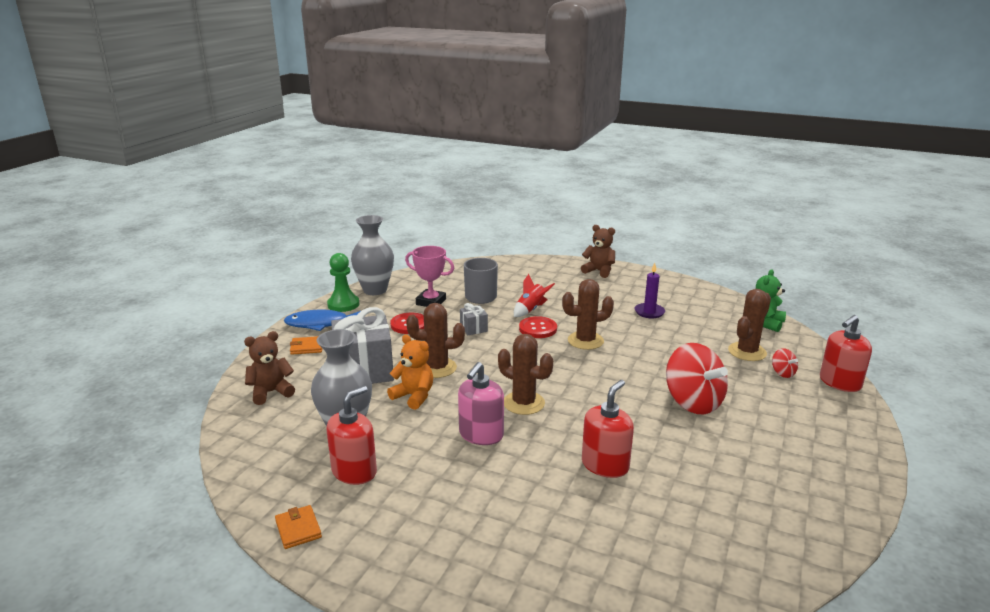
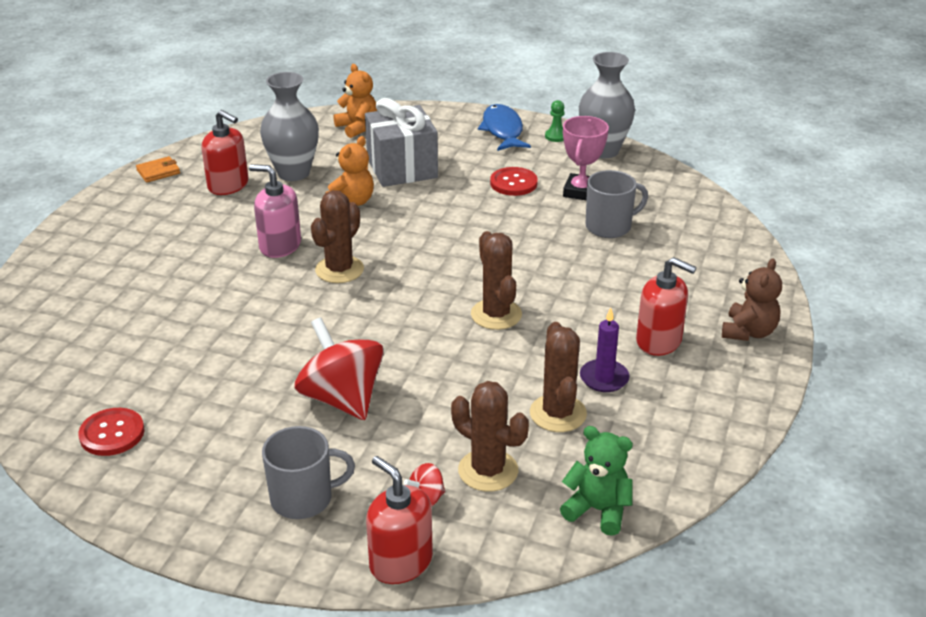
camera: 85 degrees right, 10 degrees up
(271, 392) = (357, 127): brown teddy bear -> orange teddy bear
(307, 347) = (447, 131): orange wallet -> none
(343, 304) = (556, 136): green pawn -> green pawn, size x0.57
(437, 368) = (412, 210): brown cactus -> brown cactus (558, 413)
(473, 328) = (513, 227): grey gift -> none
(531, 310) = (580, 268): red rocket -> none
(538, 329) = (523, 275): red button -> red button (112, 433)
(605, 465) = (220, 323): red soap dispenser -> red soap dispenser (659, 341)
(693, 402) = (342, 398): red spinning top -> red spinning top turned 90 degrees clockwise
(803, 418) = (303, 498): none -> grey mug

